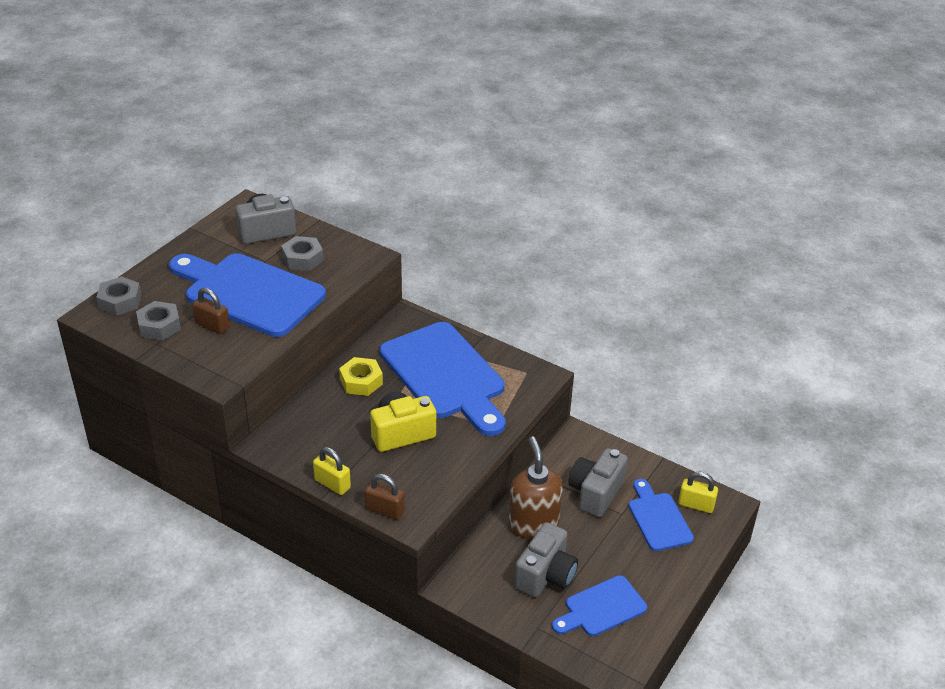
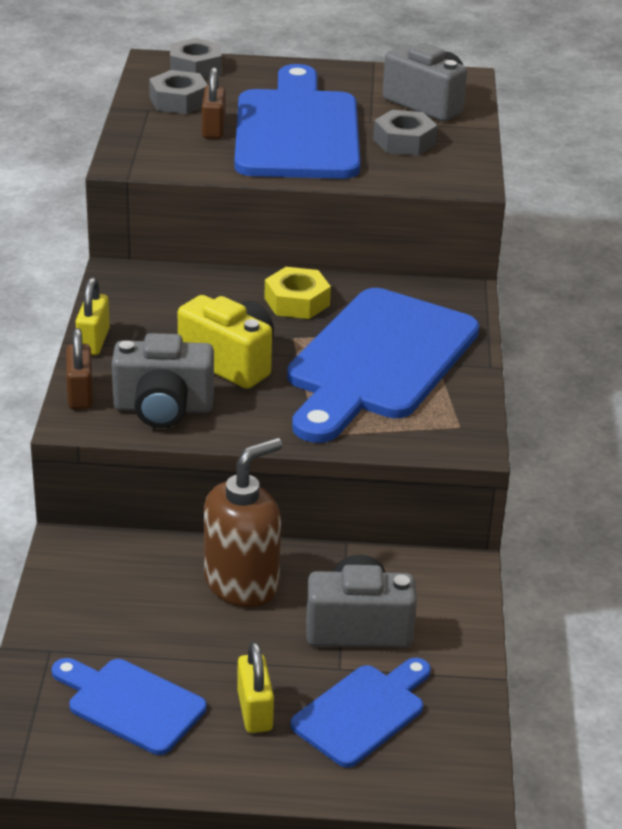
camera: 60 degrees right, 5 degrees down
(545, 575) = (153, 627): grey camera -> grey camera (163, 408)
(696, 505) = (432, 748): yellow padlock -> yellow padlock (254, 711)

